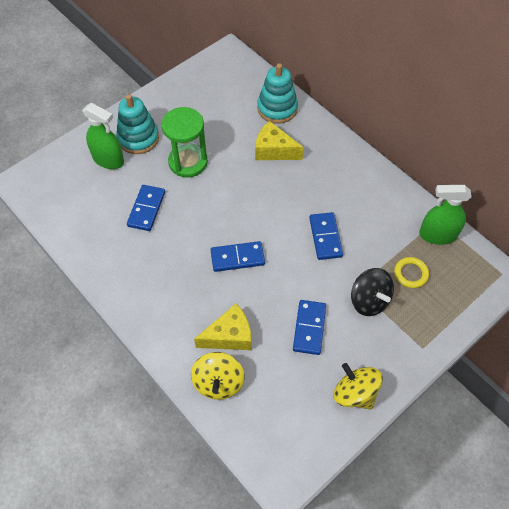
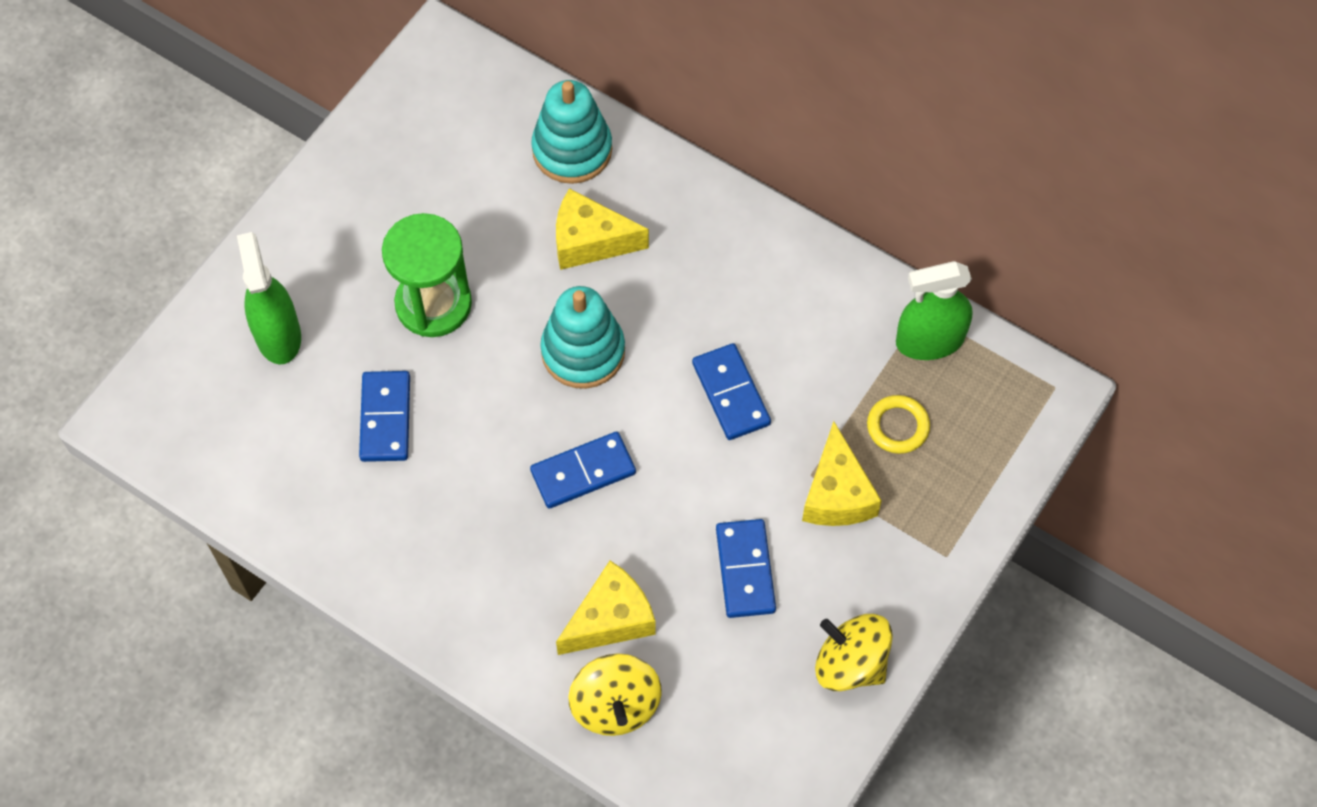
camera: 15 degrees left, 5 degrees up
(108, 159) = (278, 335): green spray bottle -> green spray bottle turned 120 degrees counterclockwise
(138, 138) = (321, 276): turquoise stacking toy -> turquoise stacking toy (583, 351)
(369, 300) = (837, 494): black spinning top -> yellow cheese

